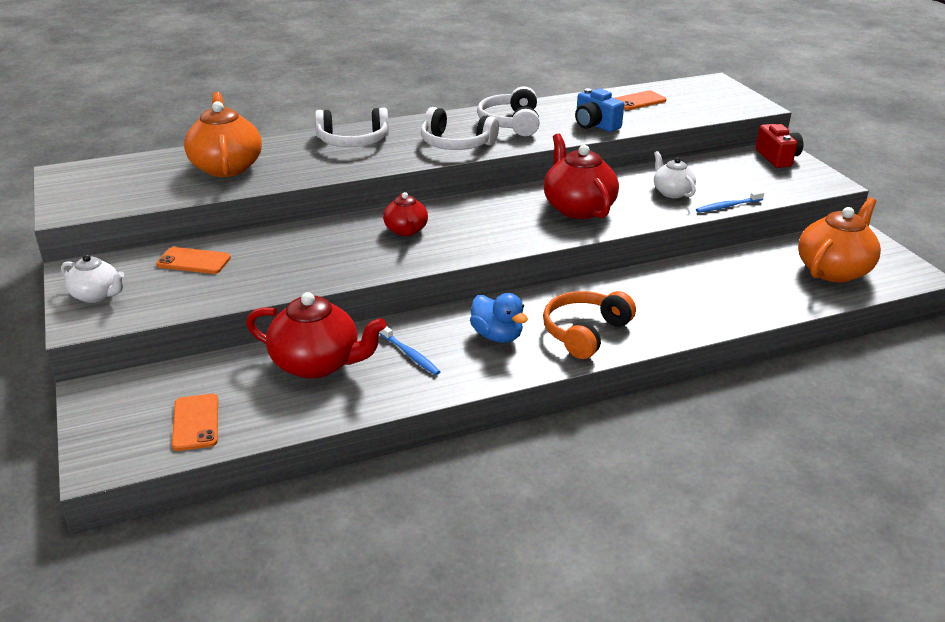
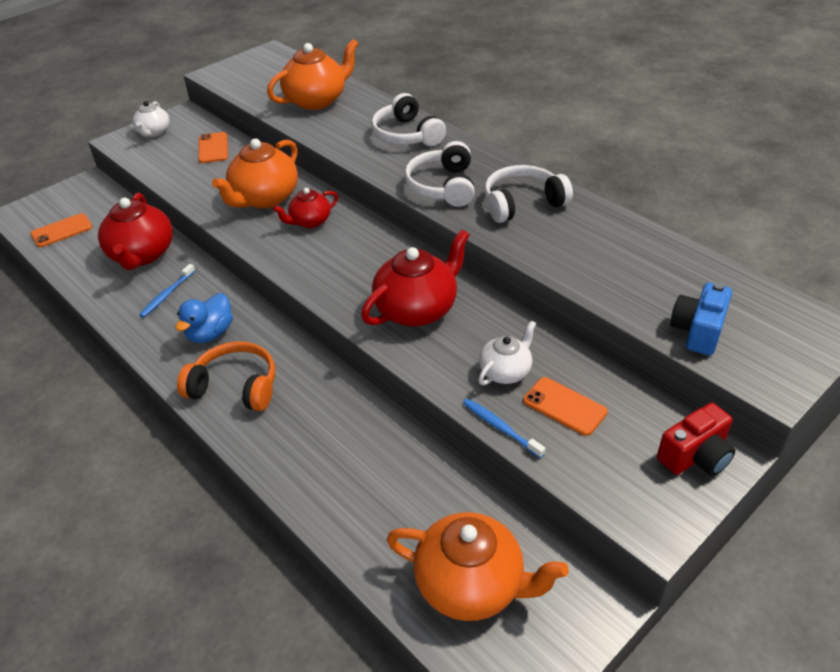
camera: 70 degrees right, 10 degrees up
(338, 246) = (264, 198): none -> orange teapot
(595, 125) = (568, 259): blue camera -> blue camera (698, 331)
(638, 101) = (677, 275): orange phone -> orange phone (564, 406)

